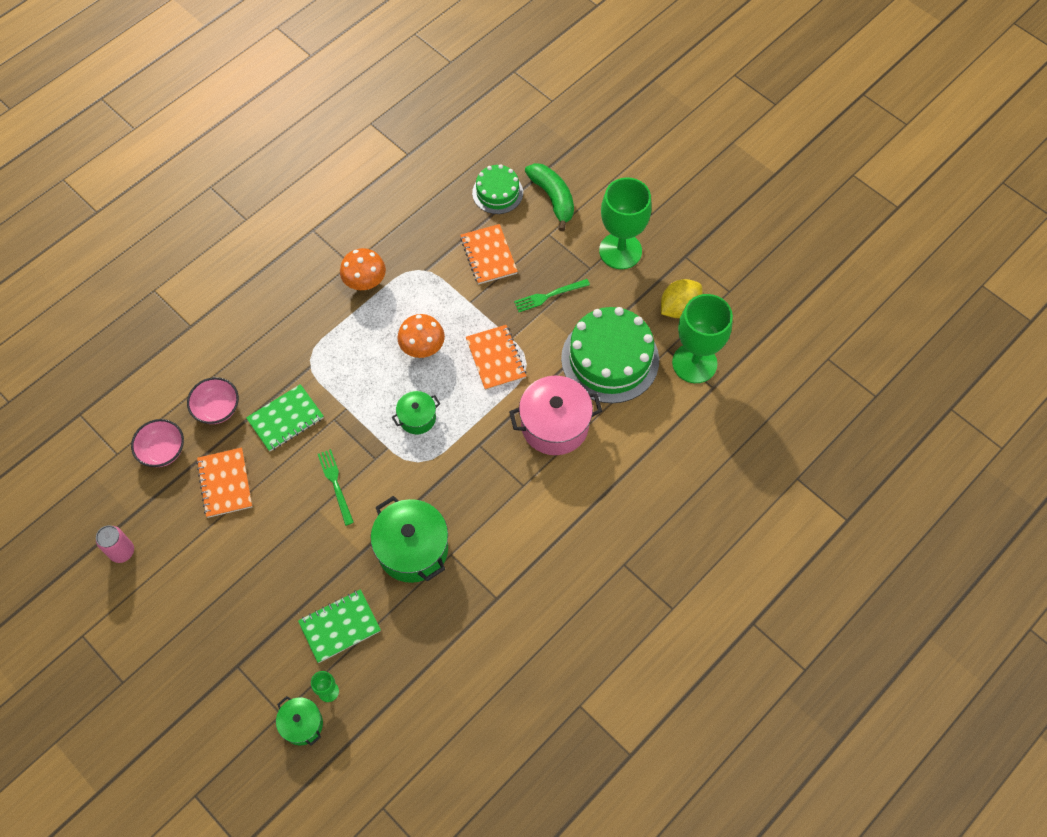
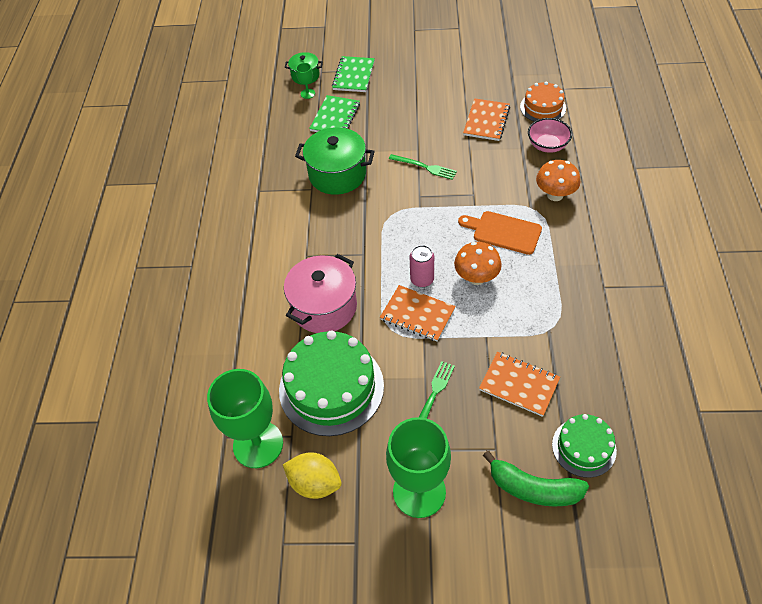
camera: 140 degrees right, 10 degrees down
(122, 551) = (492, 62): pink can -> pink can (422, 279)
(163, 451) = (543, 107): pink bowl -> orange cake
(225, 483) = (486, 121): orange notebook -> orange notebook turned 75 degrees clockwise
(285, 419) = (501, 172): green notebook -> green notebook (353, 75)
(357, 365) = (503, 232): none -> orange cutting board
(365, 282) = (575, 284): orange mushroom -> orange mushroom (555, 195)
(417, 418) = (423, 236): green pot -> none
(679, 308) = (315, 483): yellow lemon -> yellow lemon turned 75 degrees counterclockwise

